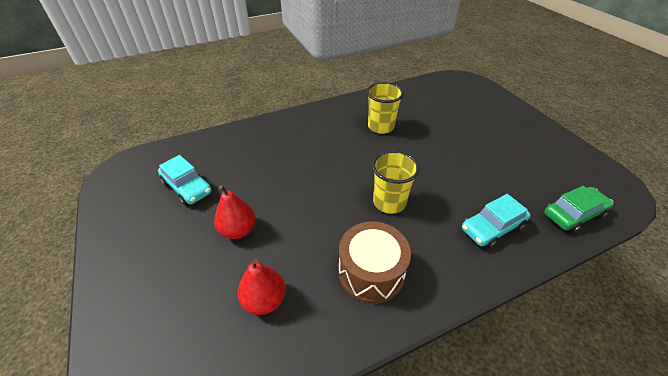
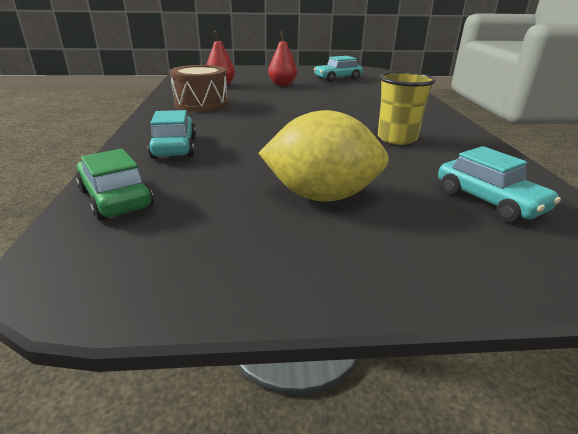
camera: 110 degrees right, 15 degrees down
(389, 202) = (261, 119): yellow cup -> none
(442, 98) = (489, 201): none -> turquoise car
(486, 141) = (321, 196): none -> yellow lemon
(573, 214) = (115, 198): green car -> green car turned 150 degrees clockwise

